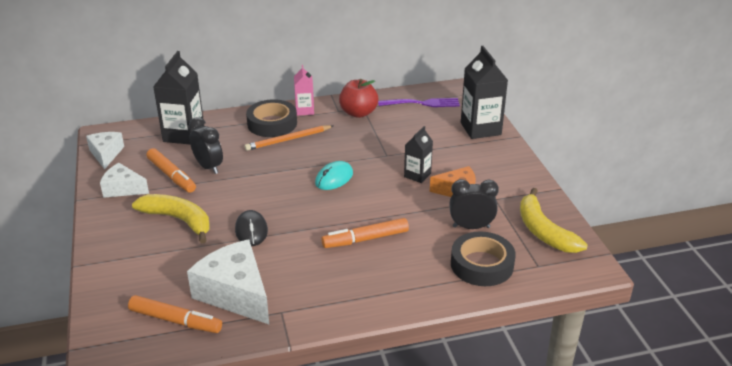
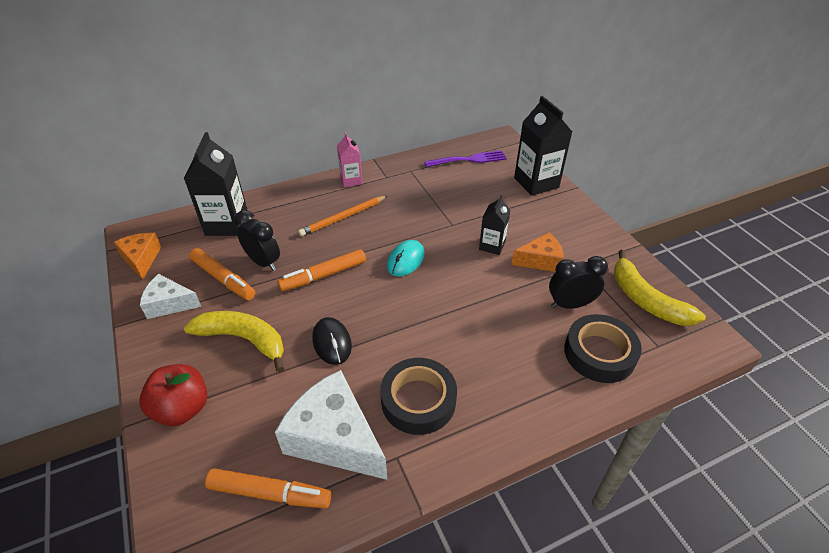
camera: 10 degrees left, 10 degrees up
(106, 154) = (141, 259): white cheese -> orange cheese
(272, 123) = (321, 199): black tape -> black tape (418, 400)
(358, 113) = (408, 177): red apple -> red apple (182, 409)
(365, 239) = (463, 336): orange marker -> orange marker (323, 275)

